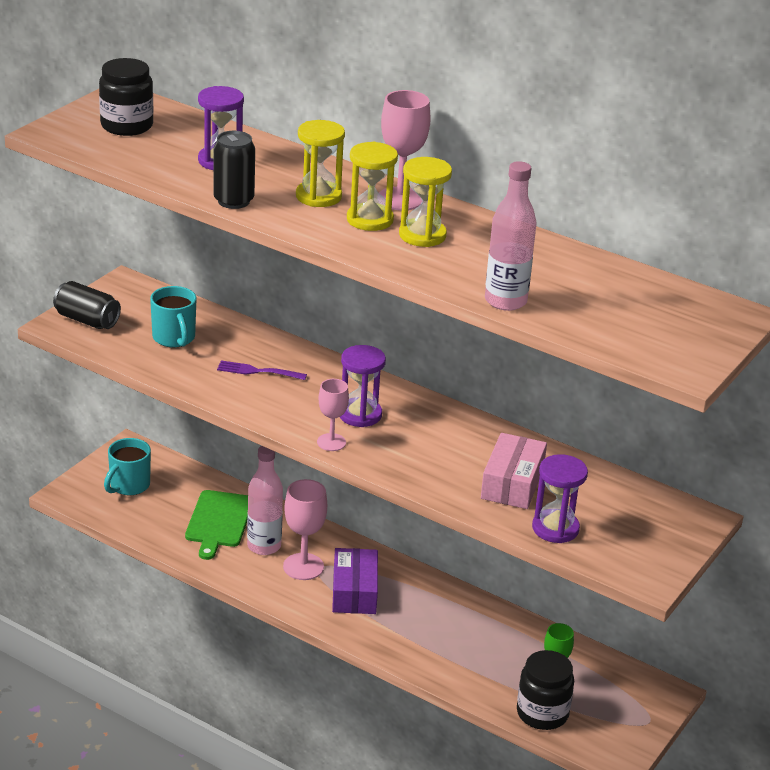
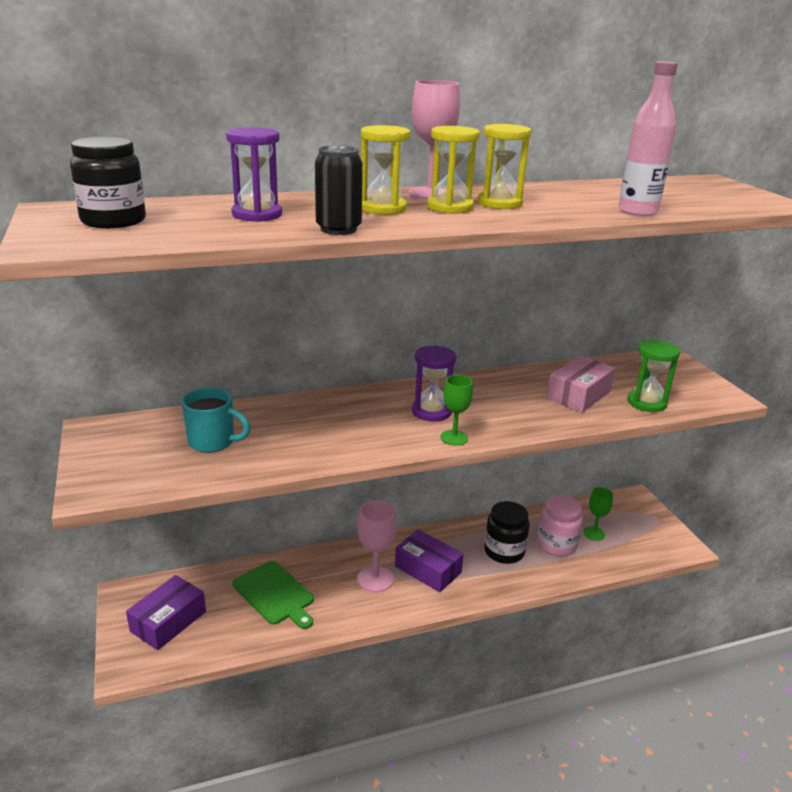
camera: 50 degrees left, 5 degrees down
(87, 320) = (112, 472): black can -> none
(129, 486) = (168, 621): turquoise mug -> purple box
(258, 371) = (317, 426): purple fork -> none
(264, 546) = (330, 586): pink bottle -> none
(331, 442) = (454, 438): pink goblet -> green goblet
(498, 661) = (556, 544): none -> pink jar
(512, 483) = (579, 395): pink box -> pink box turned 75 degrees clockwise
(542, 713) = (622, 554): black jar -> black jar (504, 551)
(555, 528) = (646, 403): purple hourglass -> green hourglass

